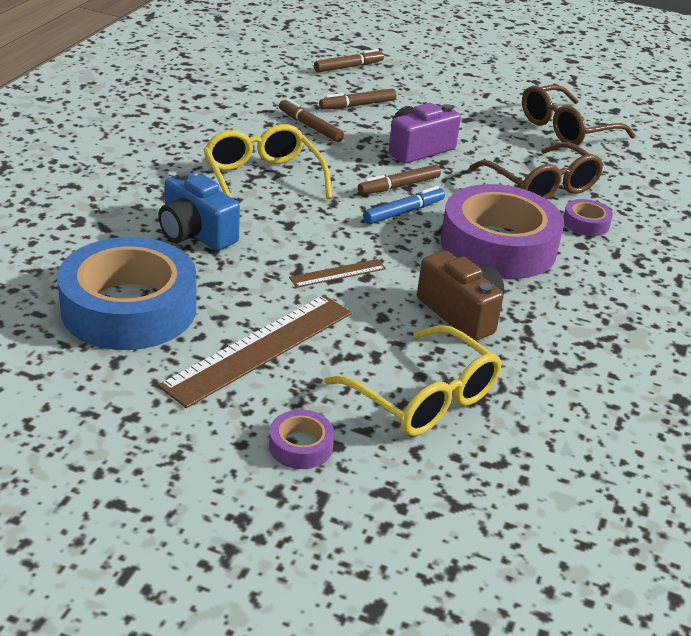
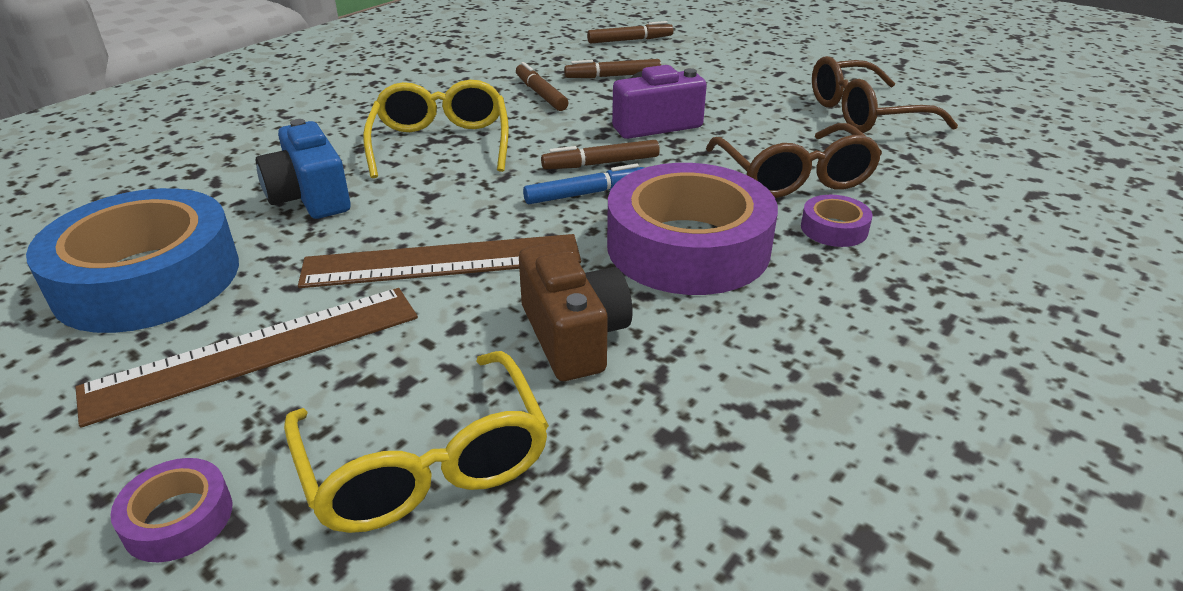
camera: 20 degrees right, 0 degrees up
(338, 273) = (442, 261): brown ruler -> brown ruler, size x2.04

